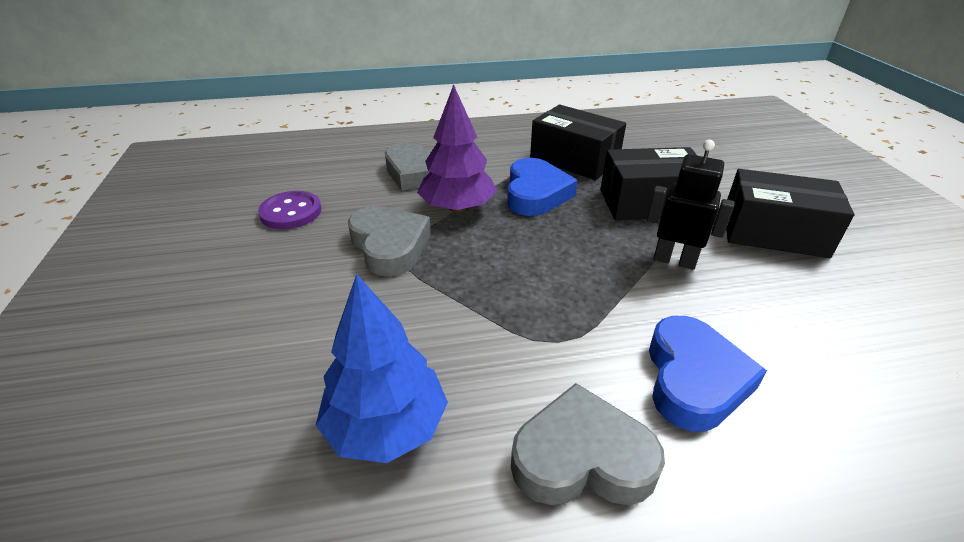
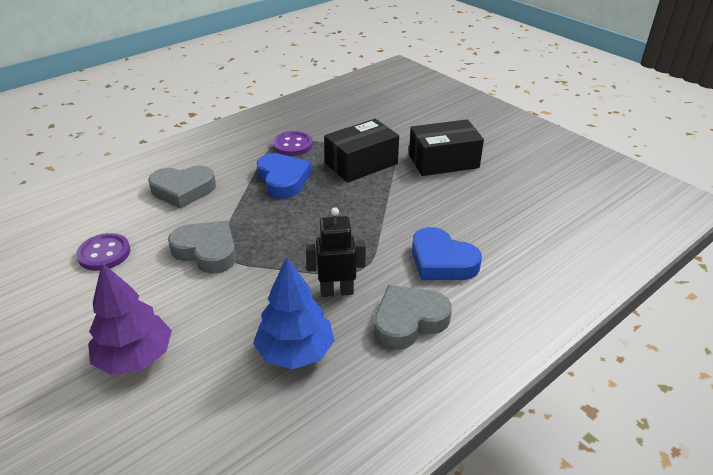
camera: 30 degrees left, 0 degrees up
(457, 208) = (234, 208): purple tree -> purple tree (135, 357)
(574, 159) = (292, 145): black box -> purple button
(674, 260) = (397, 197): black robot -> black robot (337, 291)
(694, 379) = (442, 261): blue heart -> blue heart turned 150 degrees clockwise

